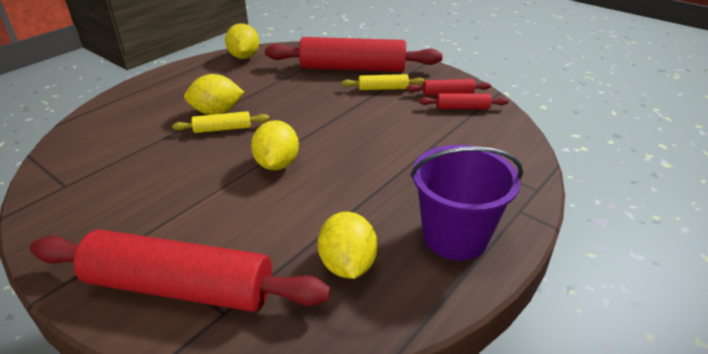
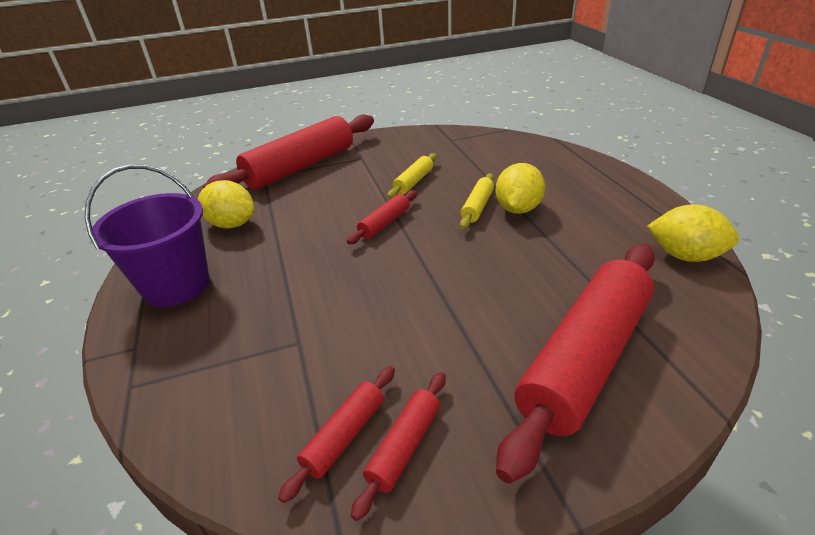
camera: 125 degrees right, 0 degrees up
(277, 164) = (384, 223): yellow lemon -> red rolling pin
(383, 88) = (483, 364): yellow rolling pin -> yellow rolling pin (413, 182)

